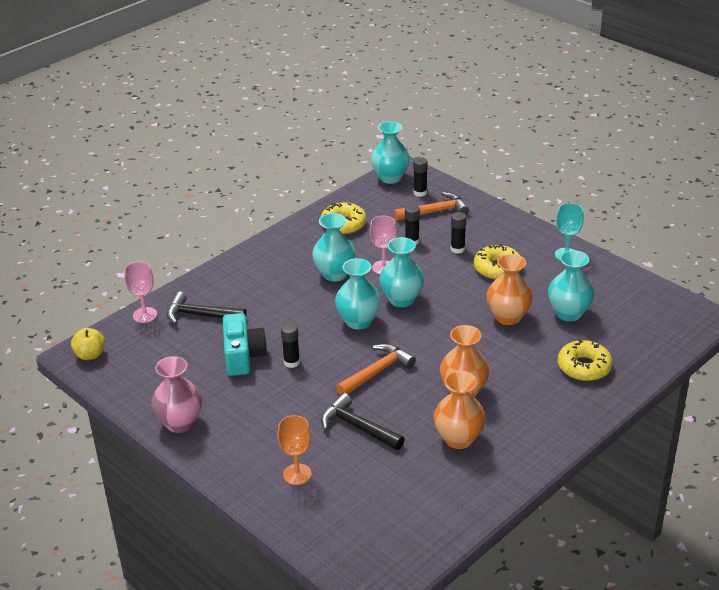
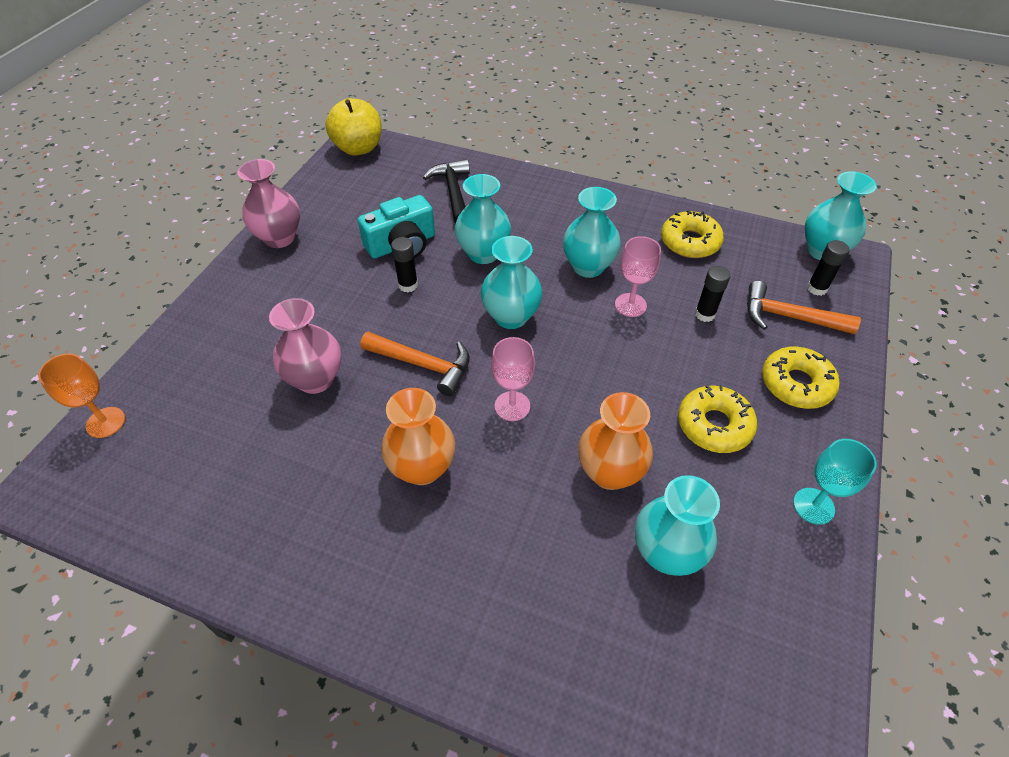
camera: 65 degrees right, 15 degrees up
(90, 355) = (358, 148): yellow apple -> yellow apple, size x1.61
(145, 315) = (434, 158): pink goblet -> pink goblet (512, 406)
(297, 474) = (221, 353): orange goblet -> orange goblet (105, 422)
(357, 427) = (315, 379): black hammer -> pink vase
(401, 299) = (577, 343): turquoise vase -> turquoise vase (483, 253)
(435, 212) = (788, 317): orange hammer -> orange hammer turned 150 degrees clockwise
(457, 249) = (724, 366): black glue stick -> none
(458, 439) = (323, 492): orange vase -> none
(584, 367) = (544, 614): yellow donut -> yellow donut (796, 384)

